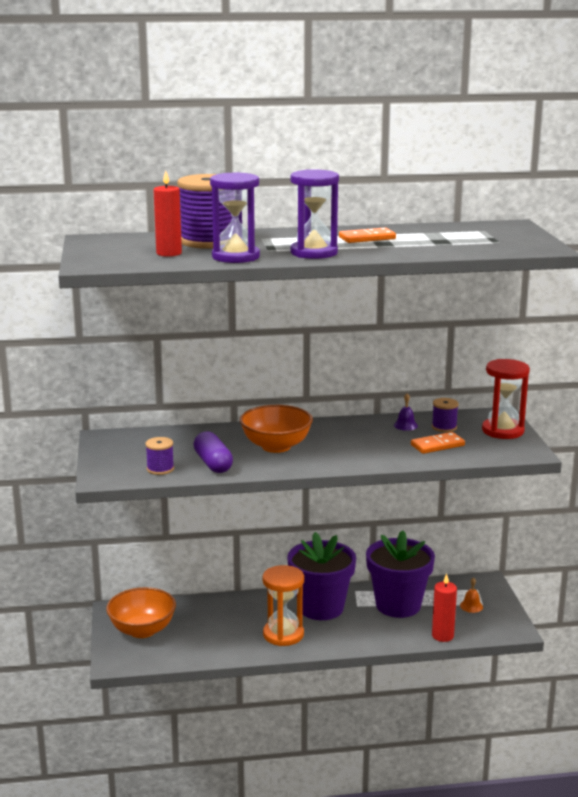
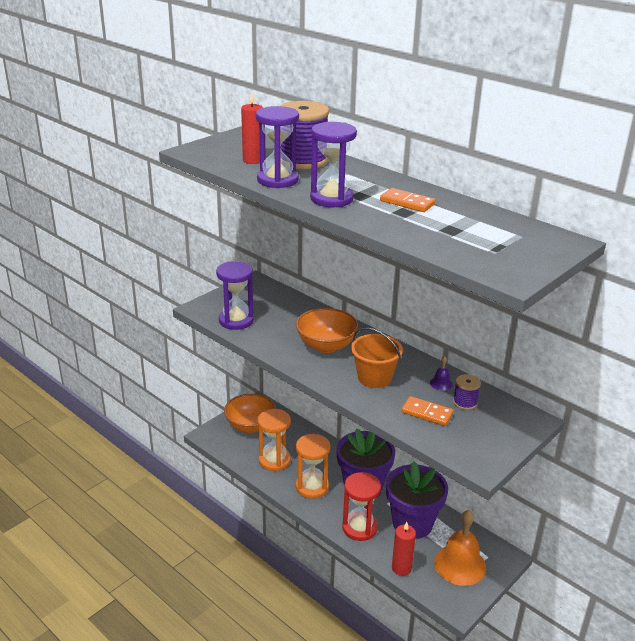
camera: 50 degrees right, 10 degrees up
(160, 469) = (236, 320): purple spool -> purple hourglass
(213, 463) = (268, 335): purple capsule -> none
(215, 639) = (274, 460): none -> orange hourglass
(357, 445) = (374, 377): none -> orange bucket
(471, 606) = (460, 564): orange bell -> orange bell, size x2.41
(502, 431) = (503, 434): red hourglass -> red hourglass (359, 528)

